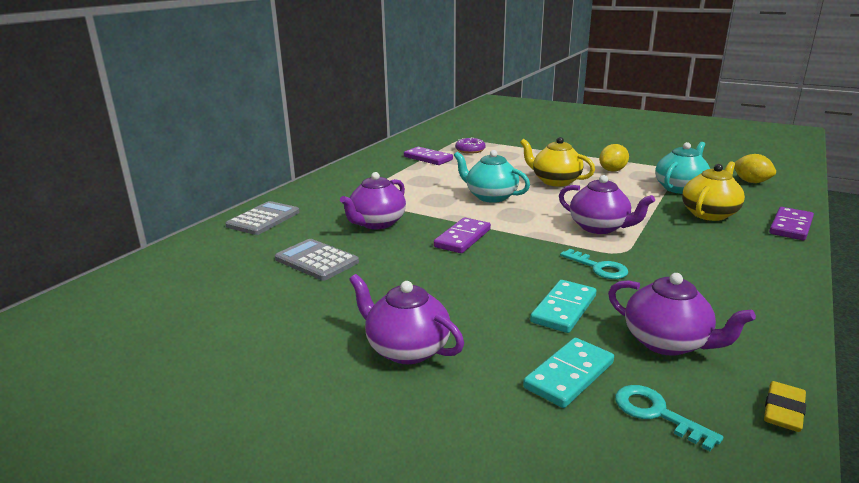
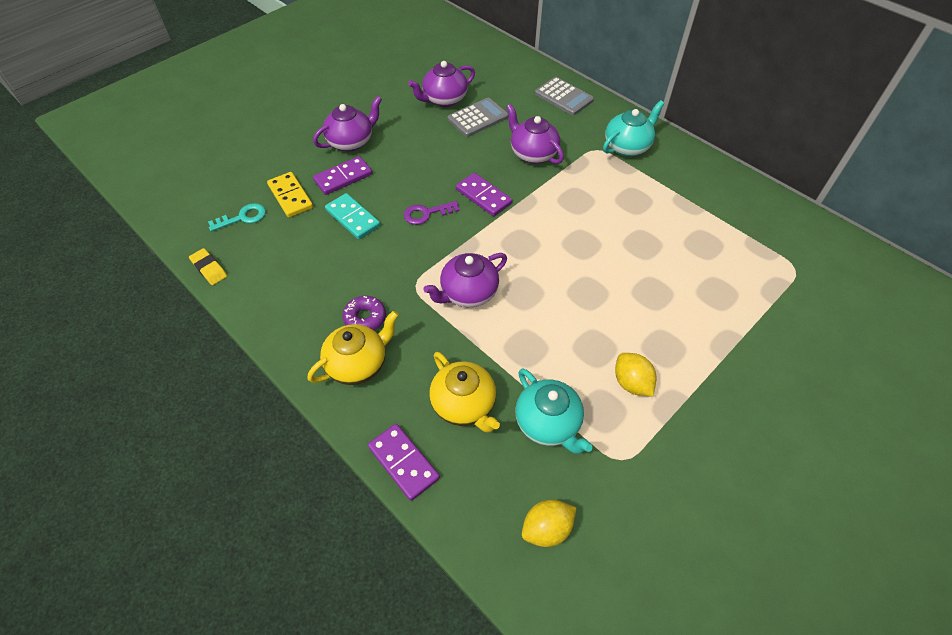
camera: 105 degrees right, 30 degrees up
(428, 158) = (712, 218): purple domino -> purple domino (343, 177)
(470, 150) = (743, 264): purple donut -> purple donut (365, 318)
(490, 197) = (572, 239): turquoise teapot -> turquoise teapot (627, 147)
(514, 263) = (426, 213): none -> purple key
(555, 181) = (604, 307): yellow teapot -> yellow teapot (358, 364)
(569, 375) = (290, 196): turquoise domino -> yellow domino
(598, 267) = (396, 259): turquoise key -> none
(667, 343) = (290, 252): purple teapot -> purple teapot (444, 100)

